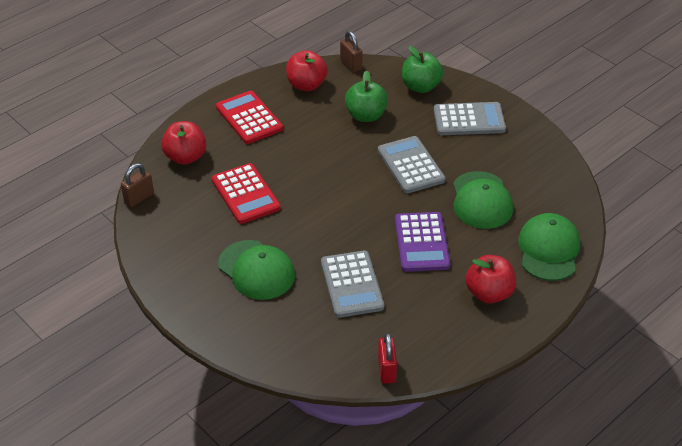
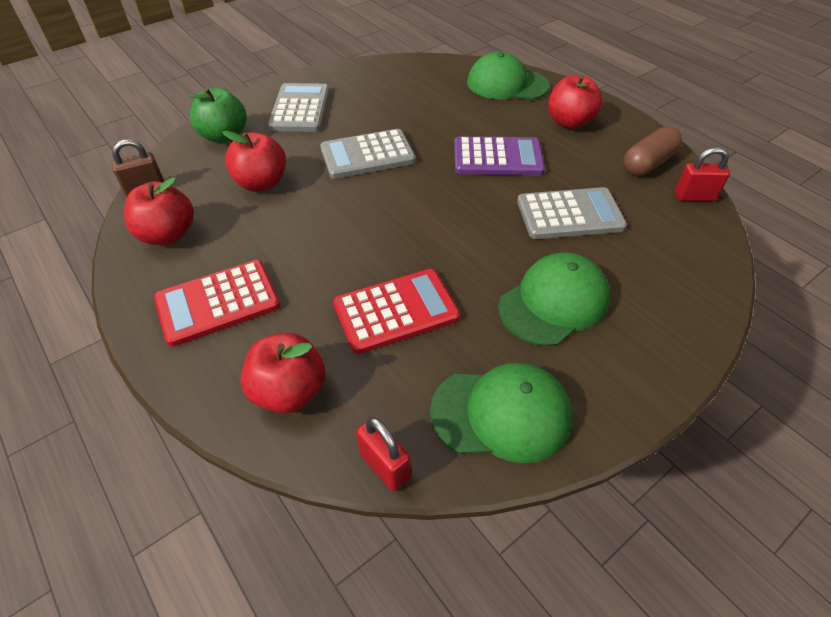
camera: 85 degrees left, 5 degrees up
(139, 198) = (384, 466): brown padlock -> red padlock
(366, 115) = (261, 183): green apple -> red apple
(431, 344) = (647, 163): none -> brown capsule
(481, 200) = (434, 114): green cap -> green cap (501, 413)

